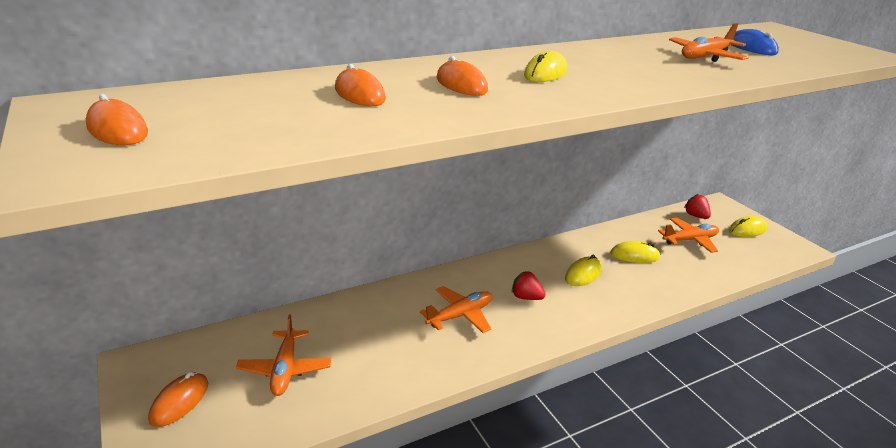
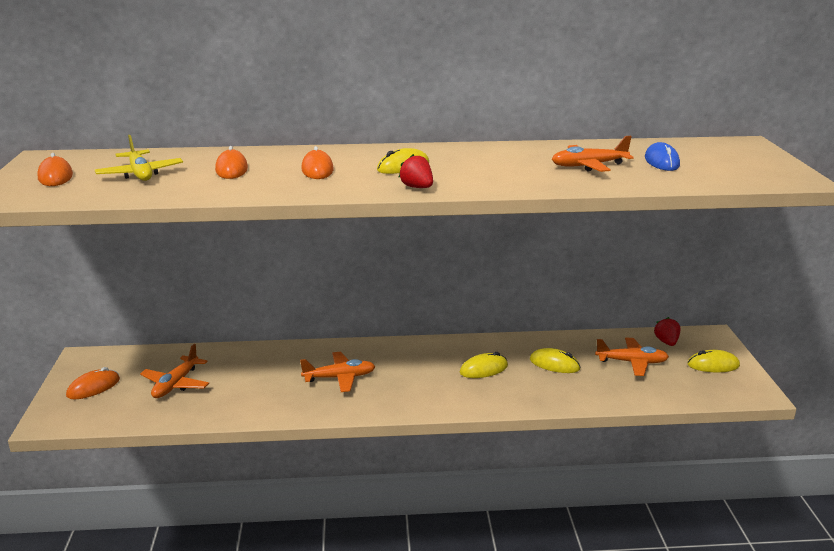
camera: 25 degrees right, 5 degrees down
(246, 112) = (140, 174): none -> yellow plane
(526, 297) = (410, 376): red strawberry -> red strawberry (417, 187)

